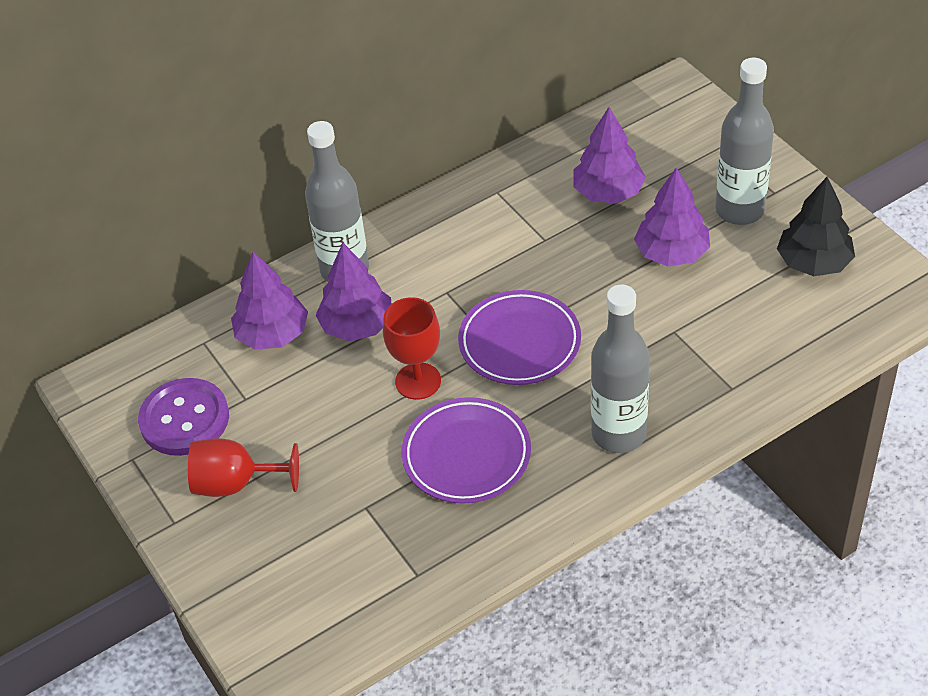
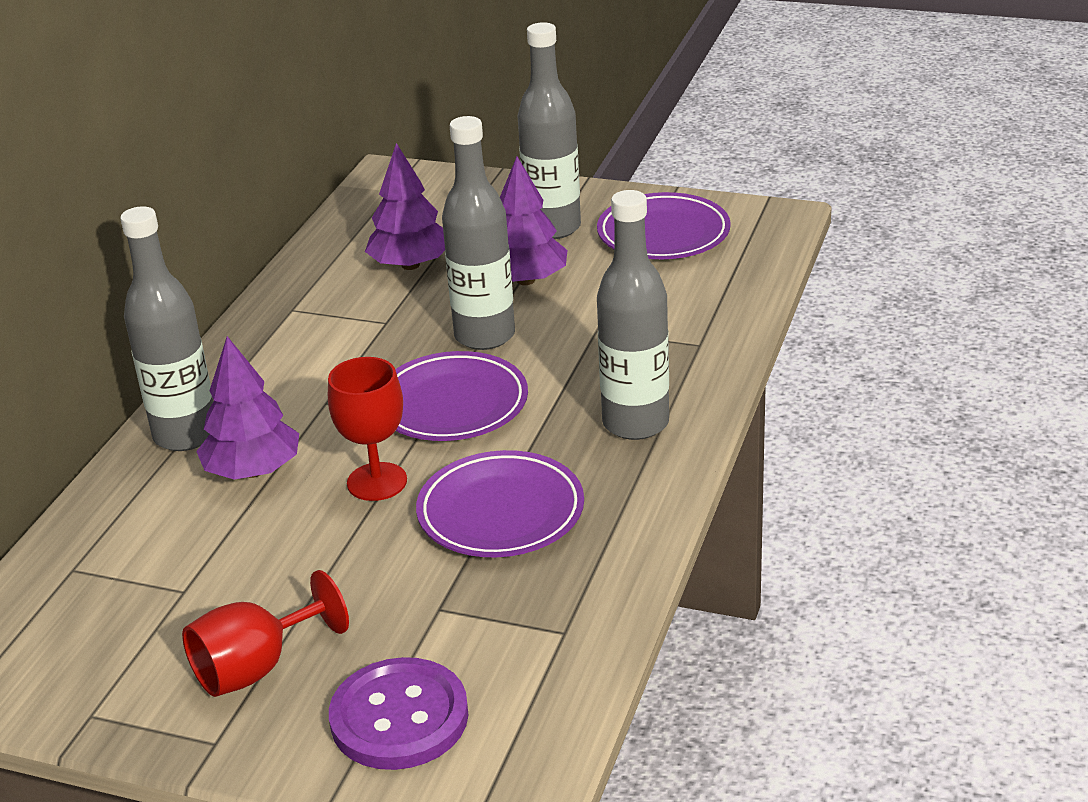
camera: 40 degrees left, 15 degrees down
(184, 419) = (123, 645): purple button -> purple button (399, 717)
(272, 334) = (156, 523): purple tree -> none
(596, 291) = (484, 336): none -> grey bottle
(813, 263) = (663, 234): black tree -> purple plate

